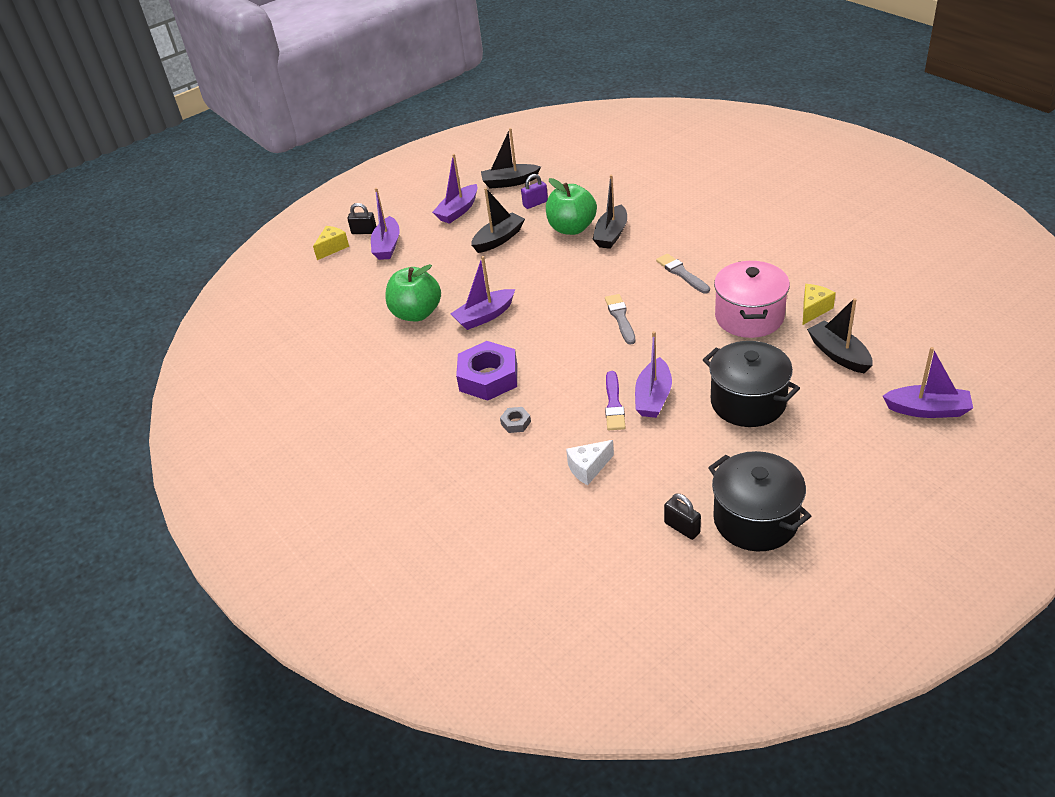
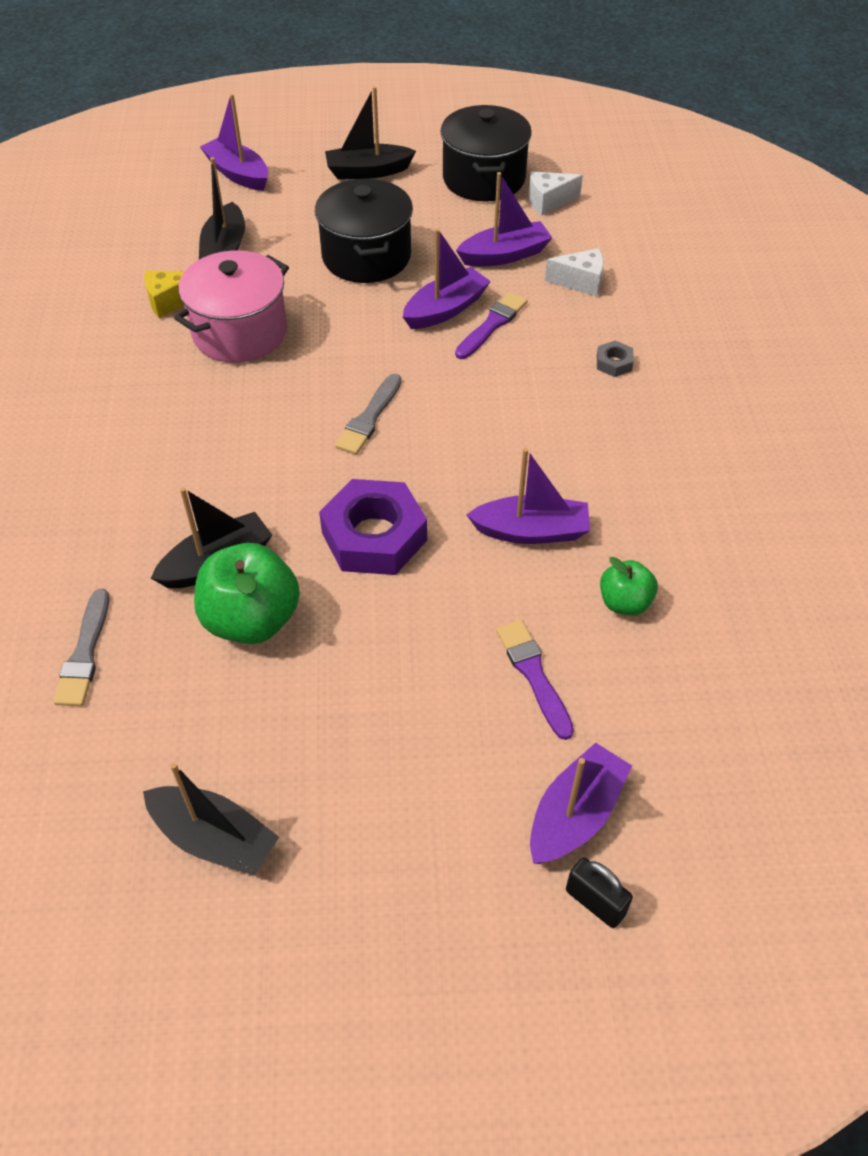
camera: 150 degrees left, 10 degrees up
(332, 248) = (685, 895): yellow cheese -> none
(416, 313) = (624, 602): green apple -> green apple, size x0.56
(437, 271) = (533, 674): none -> purple brush
(458, 211) = (378, 821): purple boat -> purple boat (504, 255)
(488, 377) = (600, 434): purple nut -> purple nut (374, 536)
(499, 239) = (378, 680): black boat -> black boat (368, 171)
(535, 203) = (238, 730): purple padlock -> none
(681, 273) = (224, 433): grey brush -> grey brush (85, 653)
(682, 528) = (548, 202): black padlock -> white cheese

